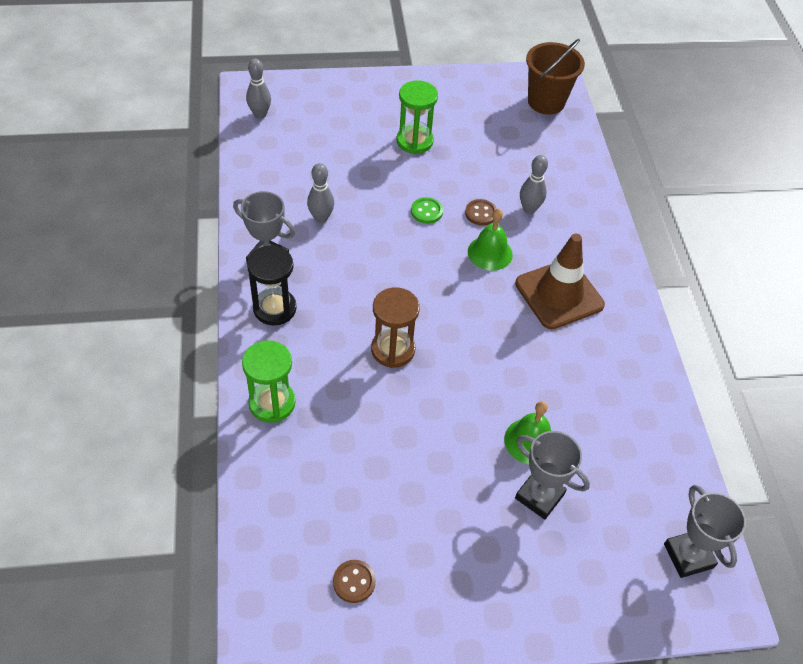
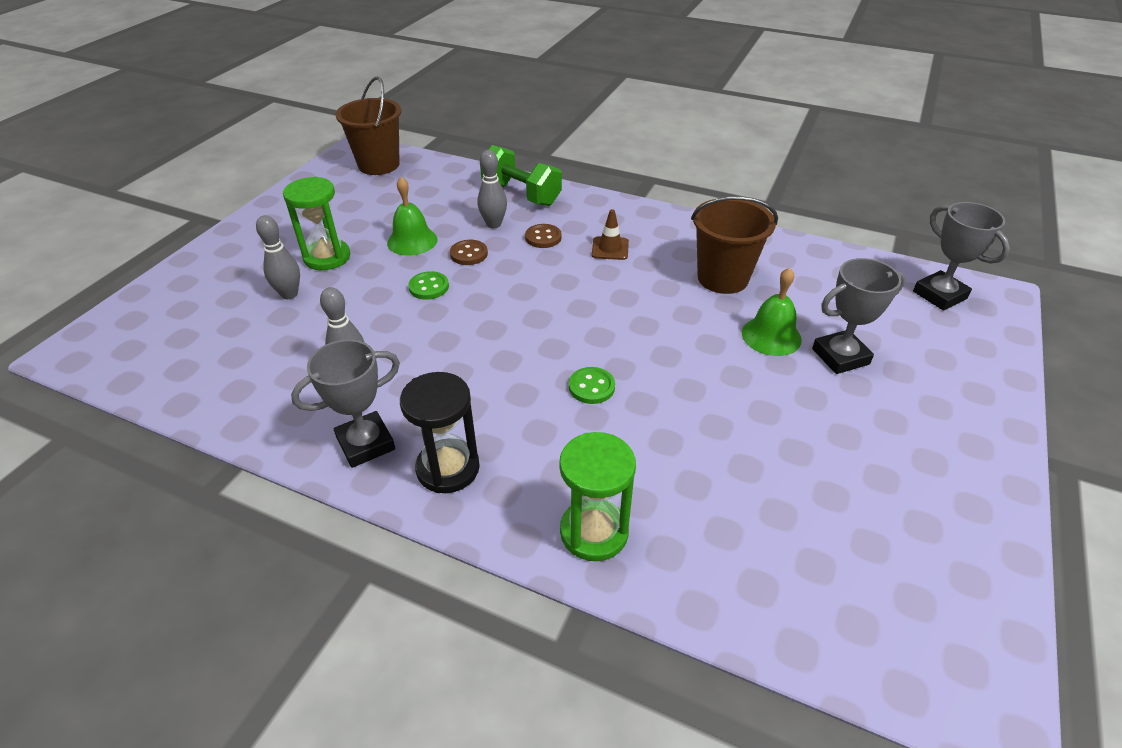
camera: 55 degrees left, 10 degrees down
(260, 114) = (130, 358): grey bowling pin -> grey bowling pin (289, 294)
(354, 582) = (902, 556): brown button -> brown button (543, 237)
(393, 350) = (591, 387): brown hourglass -> green button
(490, 253) = (523, 268): green bell -> green bell (412, 241)
(559, 294) = (610, 248): brown traffic cone -> brown traffic cone, size x0.47
(581, 384) = (722, 278): none -> brown bucket
(584, 205) = (521, 194): none -> green dumbbell
(688, 556) = (939, 295): grey trophy -> grey trophy turned 45 degrees clockwise

